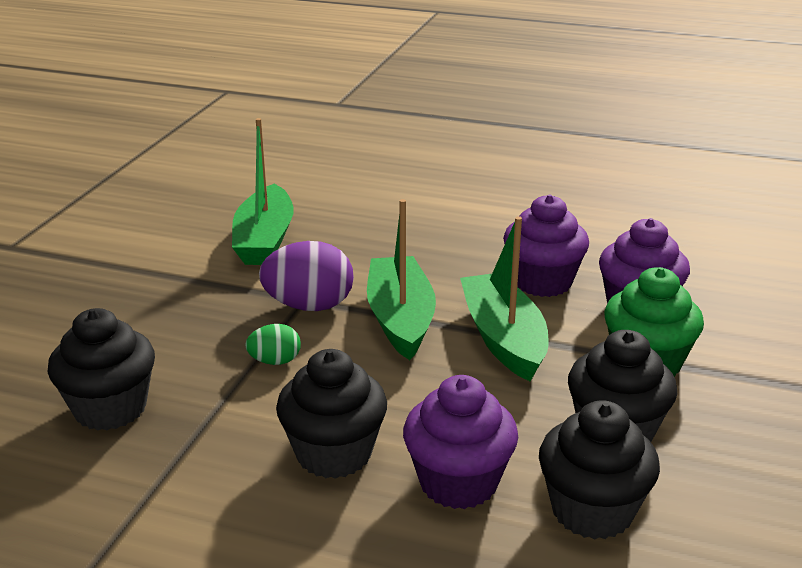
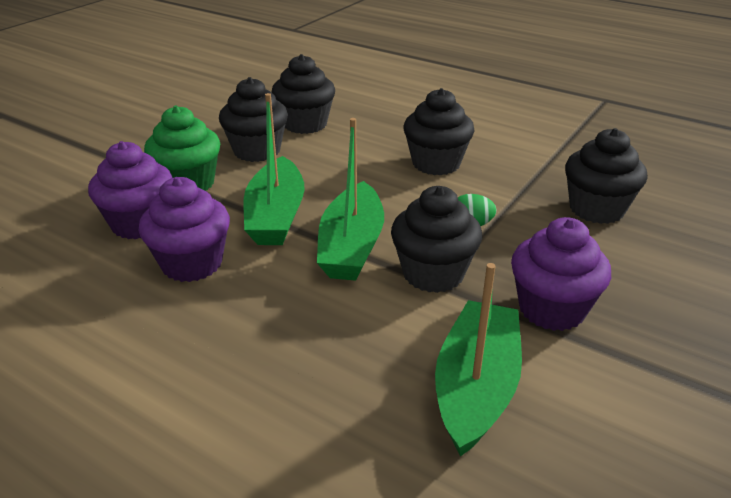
camera: 165 degrees left, 5 degrees up
(309, 306) = (433, 274): purple egg -> black cupcake
(458, 482) = (367, 142): purple cupcake -> purple cupcake (551, 309)

